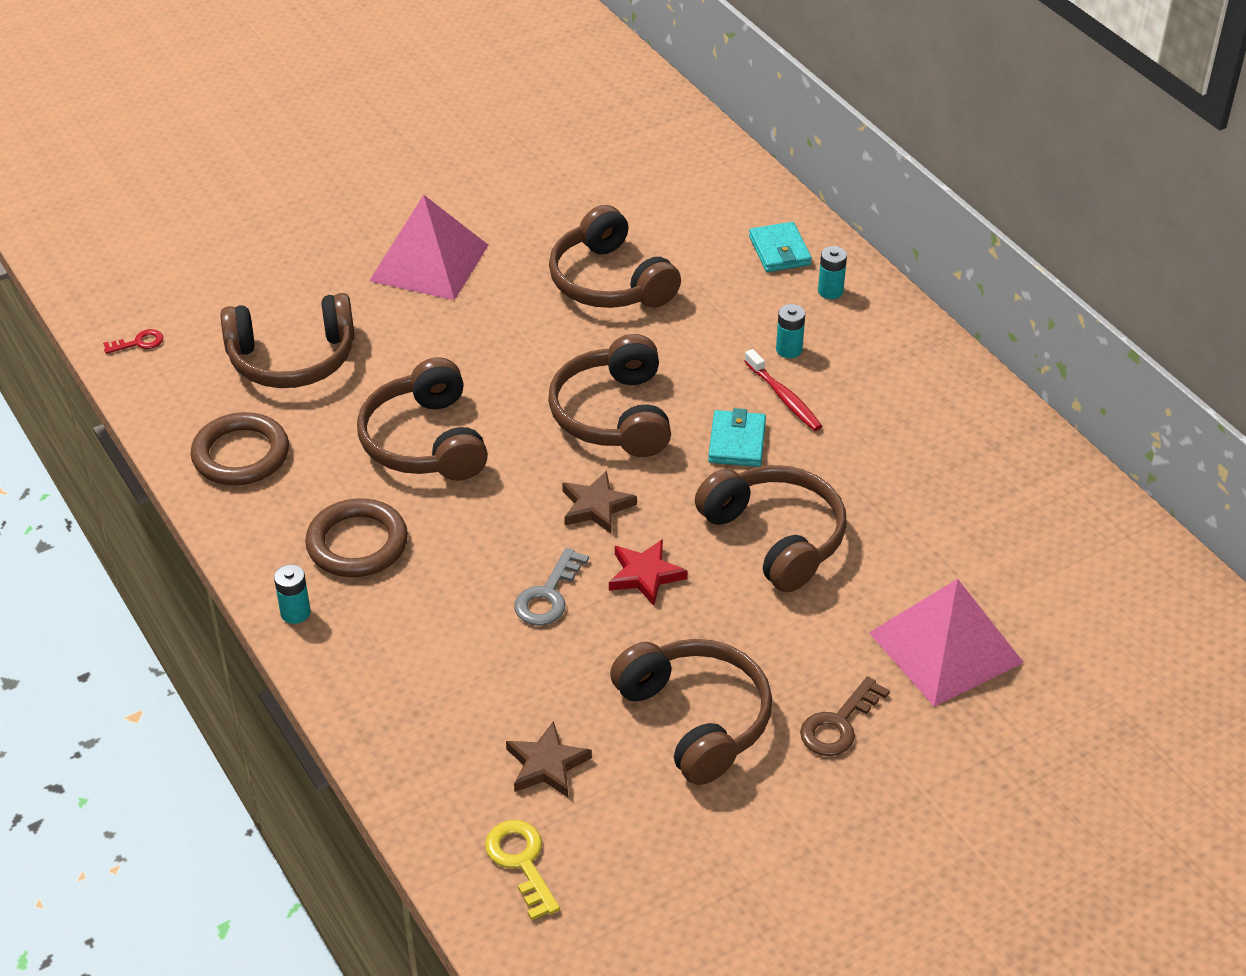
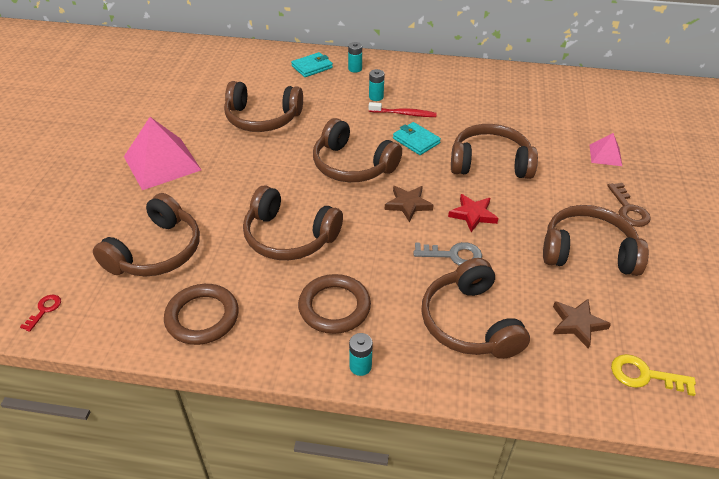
camera: 50 degrees left, 0 degrees up
(449, 667) = (469, 322): none -> brown headphones
(548, 595) = (453, 255): grey key -> grey key turned 60 degrees counterclockwise
(779, 251) = (312, 67): turquoise wallet -> turquoise wallet turned 60 degrees counterclockwise
(945, 647) = (605, 155): pink pyramid -> pink pyramid, size x0.50

